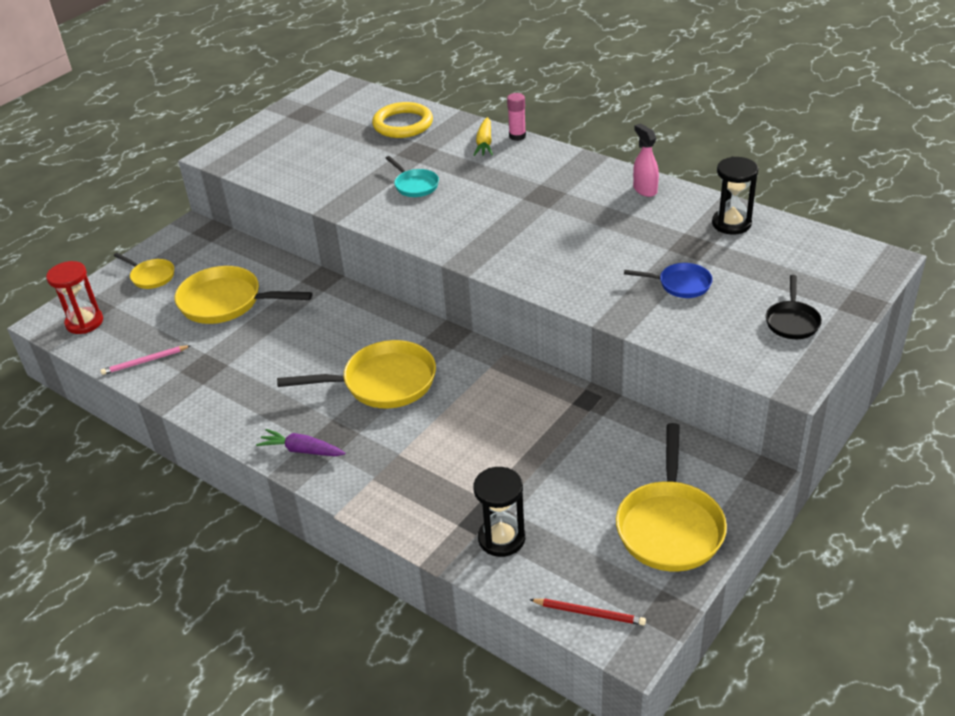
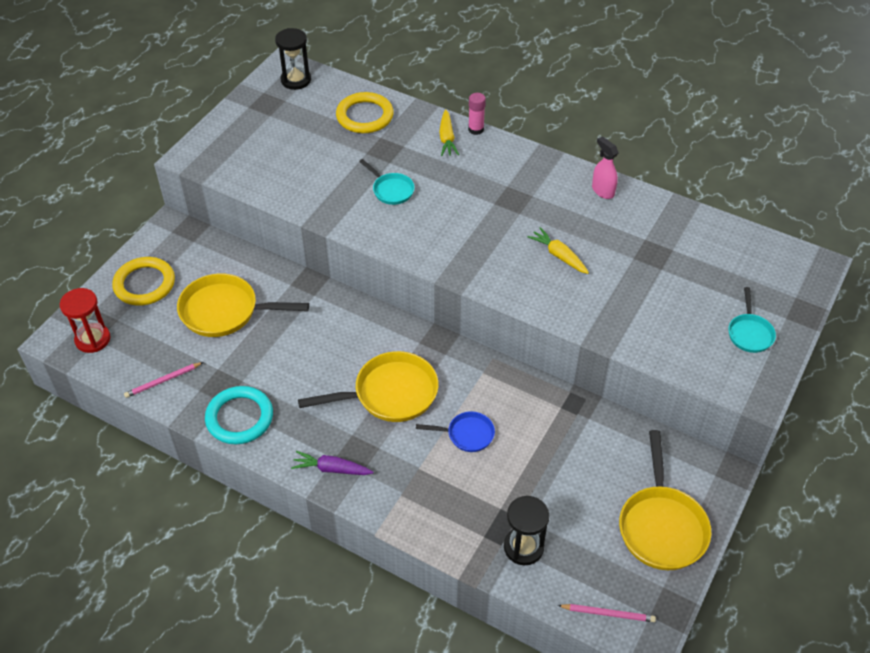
camera: 10 degrees left, 10 degrees up
(151, 276) = (144, 284): yellow pan -> yellow ring
(215, 398) = (239, 418): none -> turquoise ring
(584, 245) = (558, 255): none -> yellow carrot
(589, 613) = (608, 613): red pencil -> pink pencil
(681, 284) = (650, 297): blue pan -> blue pan (467, 434)
(731, 223) = (684, 228): black hourglass -> black hourglass (296, 80)
(792, 321) = (750, 333): black pan -> turquoise pan

